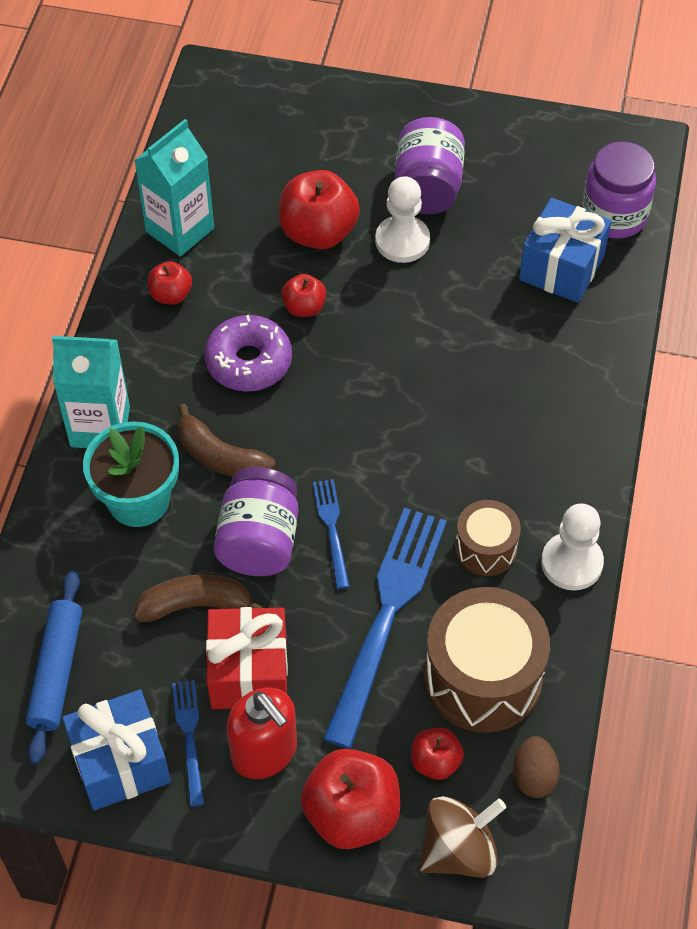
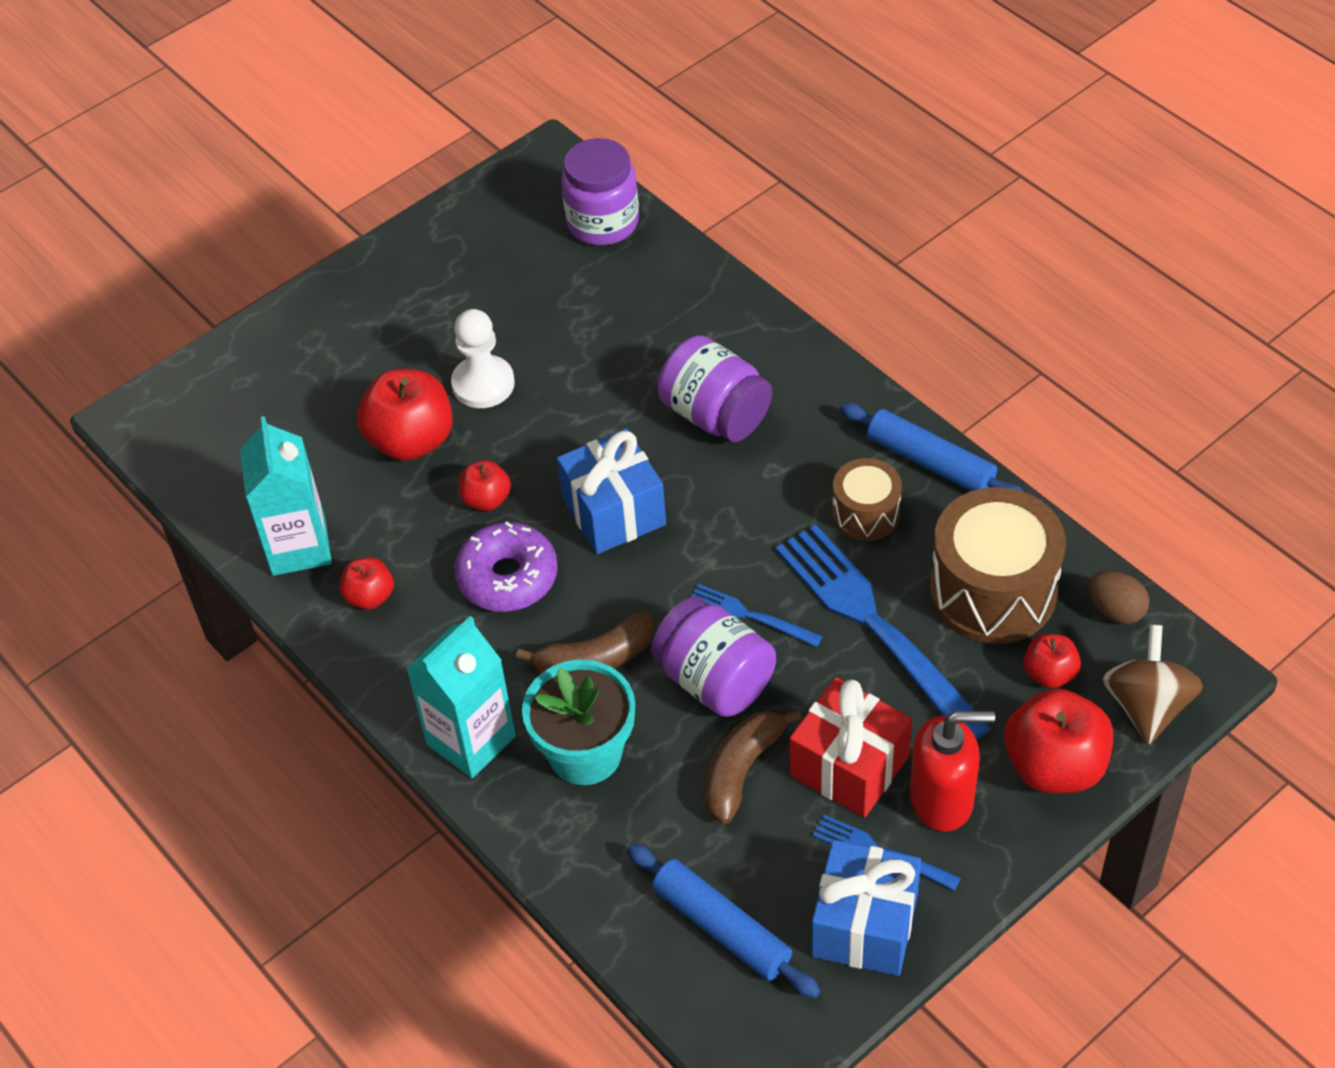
camera: 50 degrees left, 5 degrees down
(428, 188) = (442, 331): purple jar -> purple jar (715, 415)
(561, 268) = (623, 290): blue gift -> blue gift (614, 511)
(571, 563) = (930, 462): white pawn -> blue rolling pin

